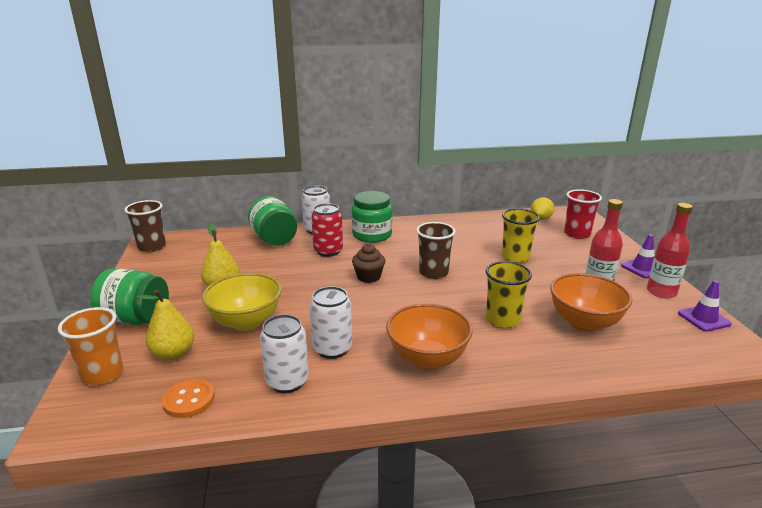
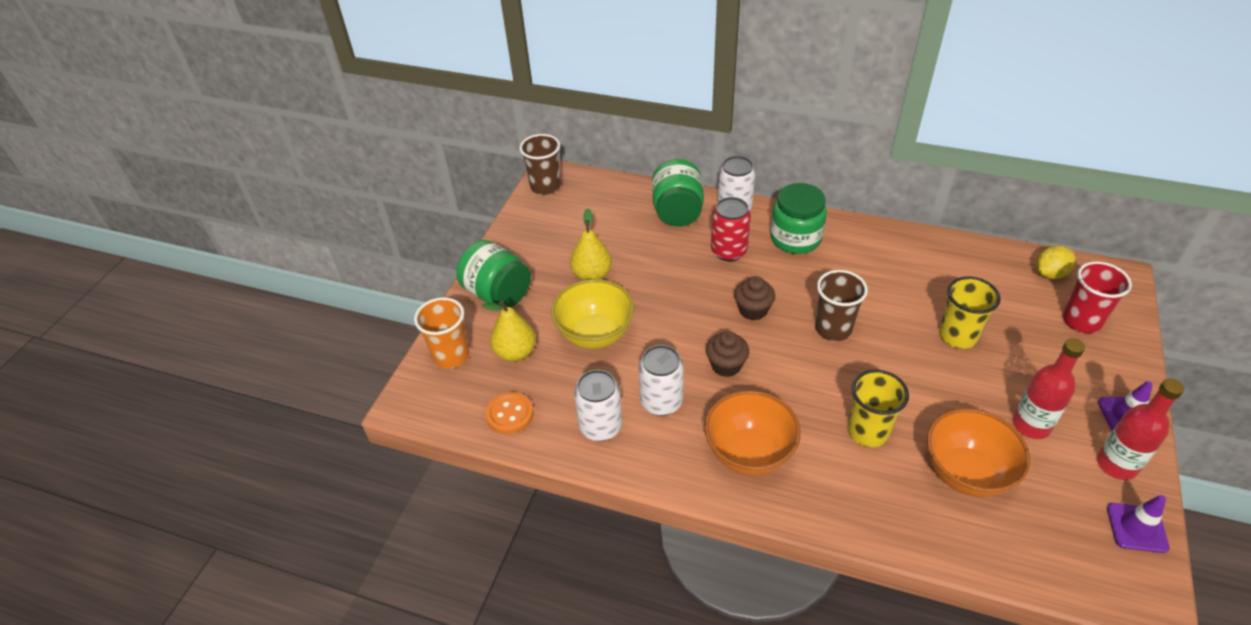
camera: 30 degrees right, 20 degrees up
(370, 312) = (726, 365): none -> brown cupcake

